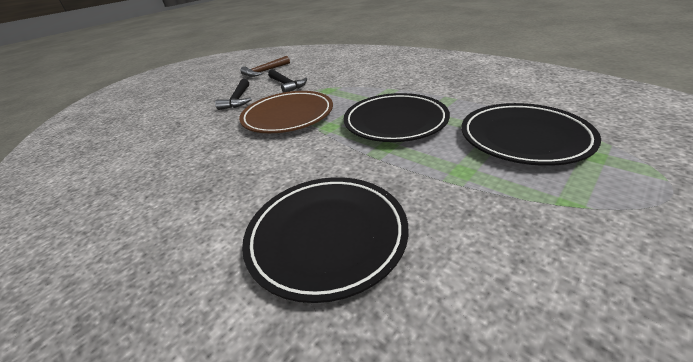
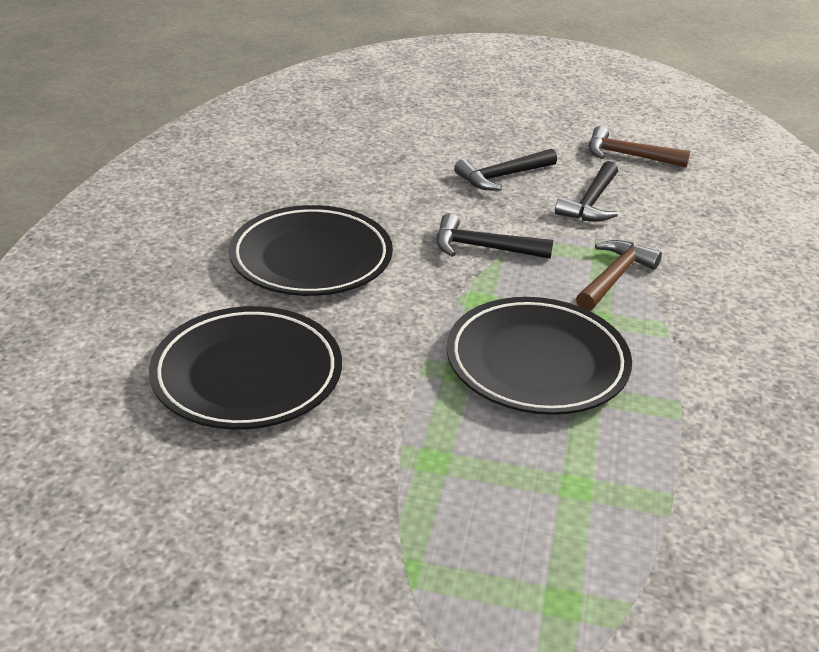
camera: 55 degrees right, 0 degrees up
(288, 116) = (483, 248): brown plate -> black hammer
(346, 91) = (614, 277): none -> brown hammer
(523, 138) = (572, 517): black plate -> black plate (311, 258)

